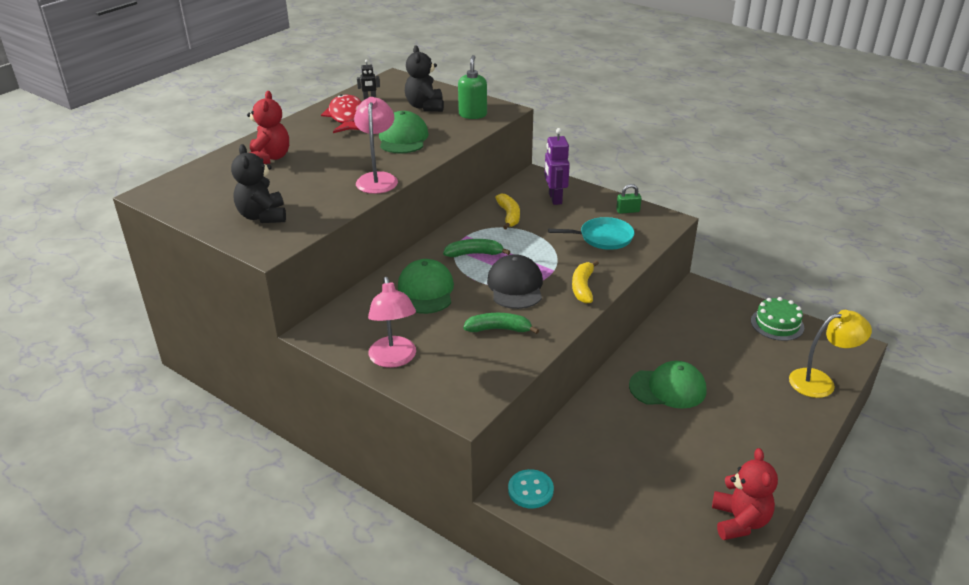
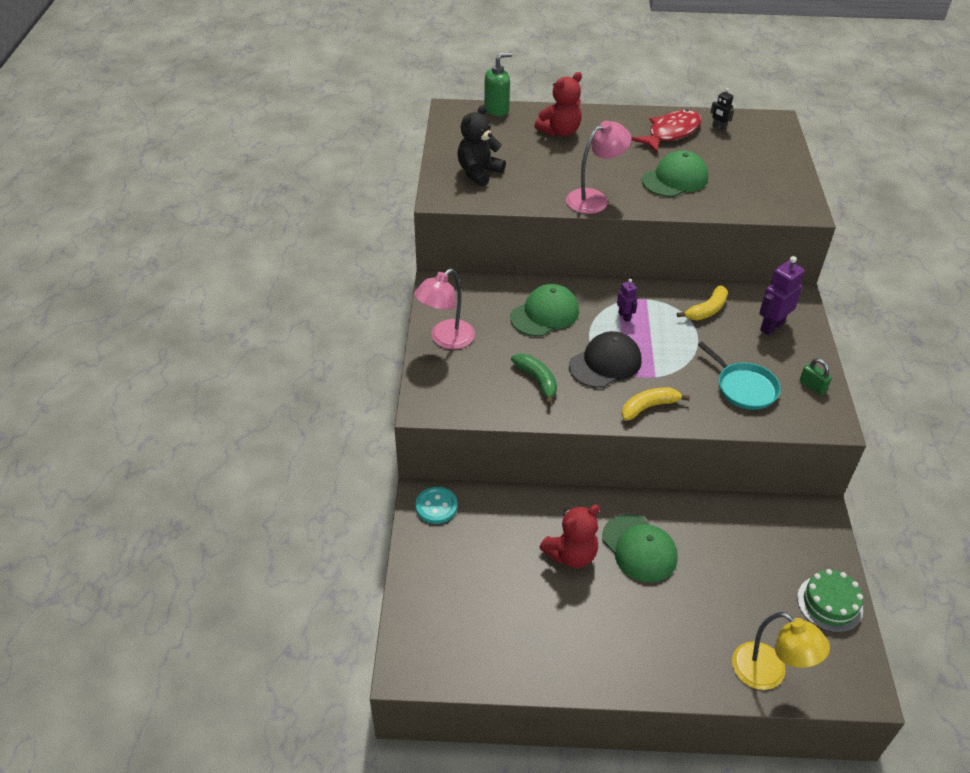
camera: 55 degrees right, 10 degrees up
(425, 107) = (746, 163): black teddy bear -> none
(472, 115) = (769, 197): green soap dispenser -> green soap dispenser (497, 109)
(474, 254) = (624, 316): green banana -> purple robot
(739, 521) = (512, 666): red teddy bear -> red teddy bear (571, 554)

